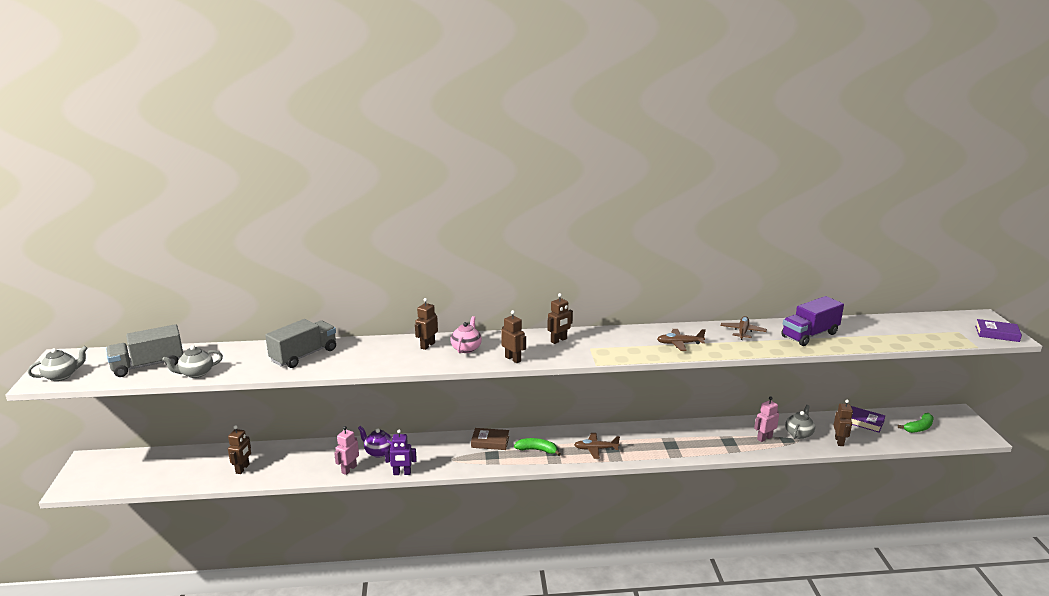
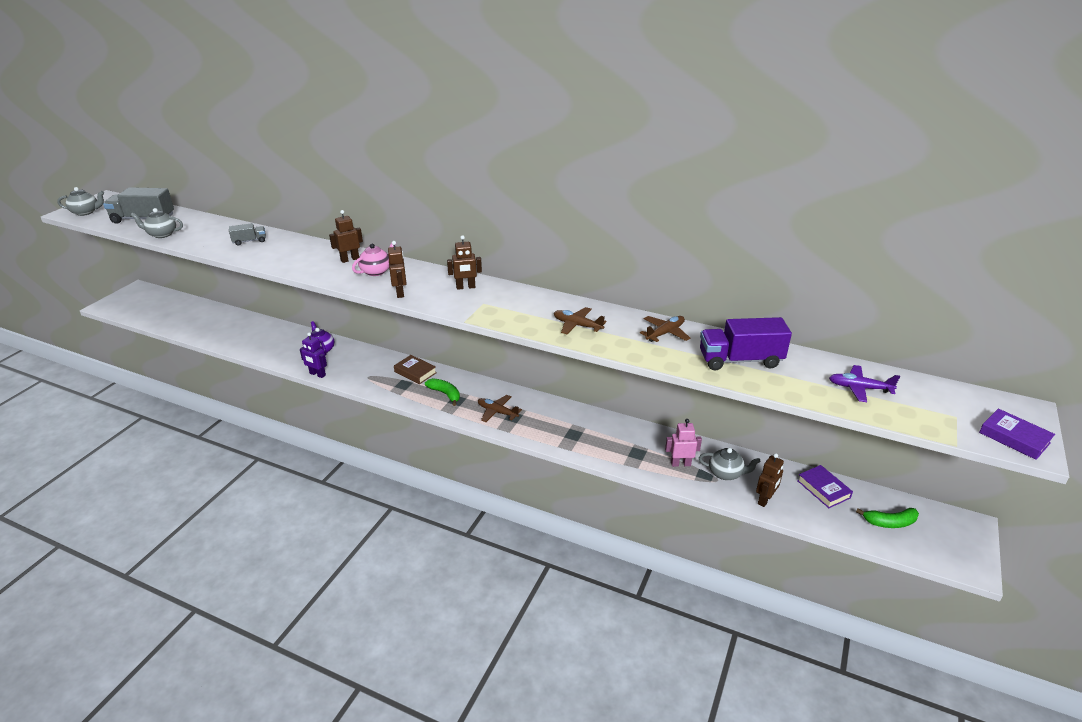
camera: 30 degrees right, 10 degrees up
(243, 469) = (217, 329): brown robot -> none
(304, 355) = (249, 241): grey truck -> grey truck, size x0.53
(349, 469) = (284, 356): pink robot -> none
(799, 434) = (726, 473): grey teapot -> grey teapot turned 45 degrees clockwise
(893, 331) = (859, 388): none -> purple plane

